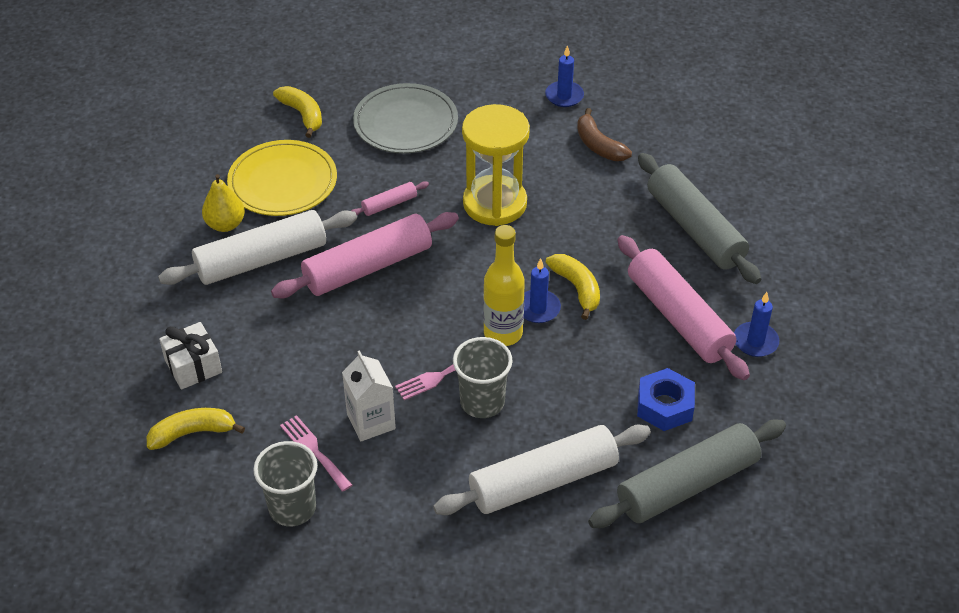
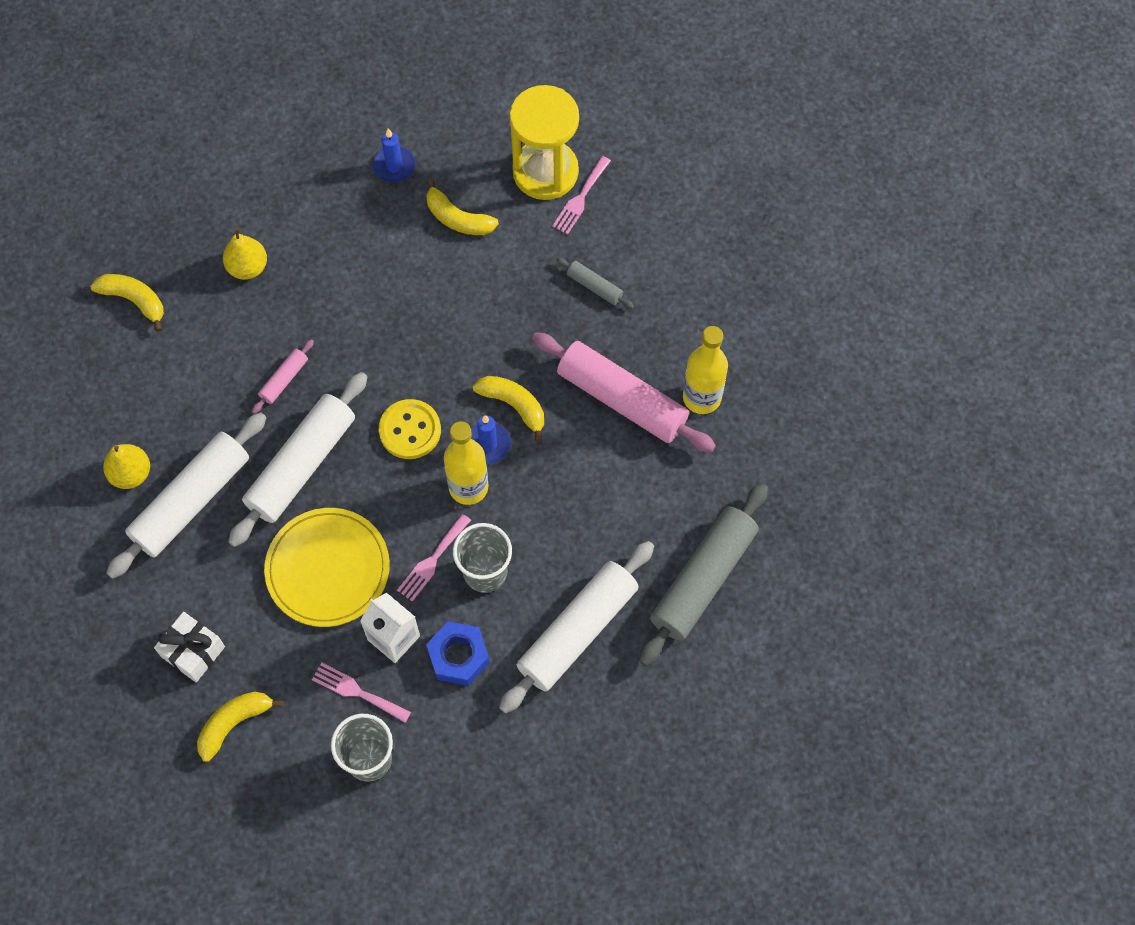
camera: 25 degrees left, 20 degrees up
(282, 182) = (160, 396): yellow plate -> yellow plate (328, 569)
(368, 267) = (301, 465): pink rolling pin -> white rolling pin
(405, 122) = (248, 267): grey plate -> yellow pear
(475, 275) = (410, 430): none -> yellow button
(495, 203) = (388, 335): yellow hourglass -> yellow hourglass (545, 172)
(598, 145) = (457, 218): brown banana -> yellow banana
(665, 406) = (650, 504): blue nut -> blue nut (458, 656)
(695, 228) = (594, 286): grey rolling pin -> grey rolling pin, size x0.45
(713, 165) = (580, 198): none -> pink fork
(755, 341) = (702, 397): blue candle -> yellow bottle

